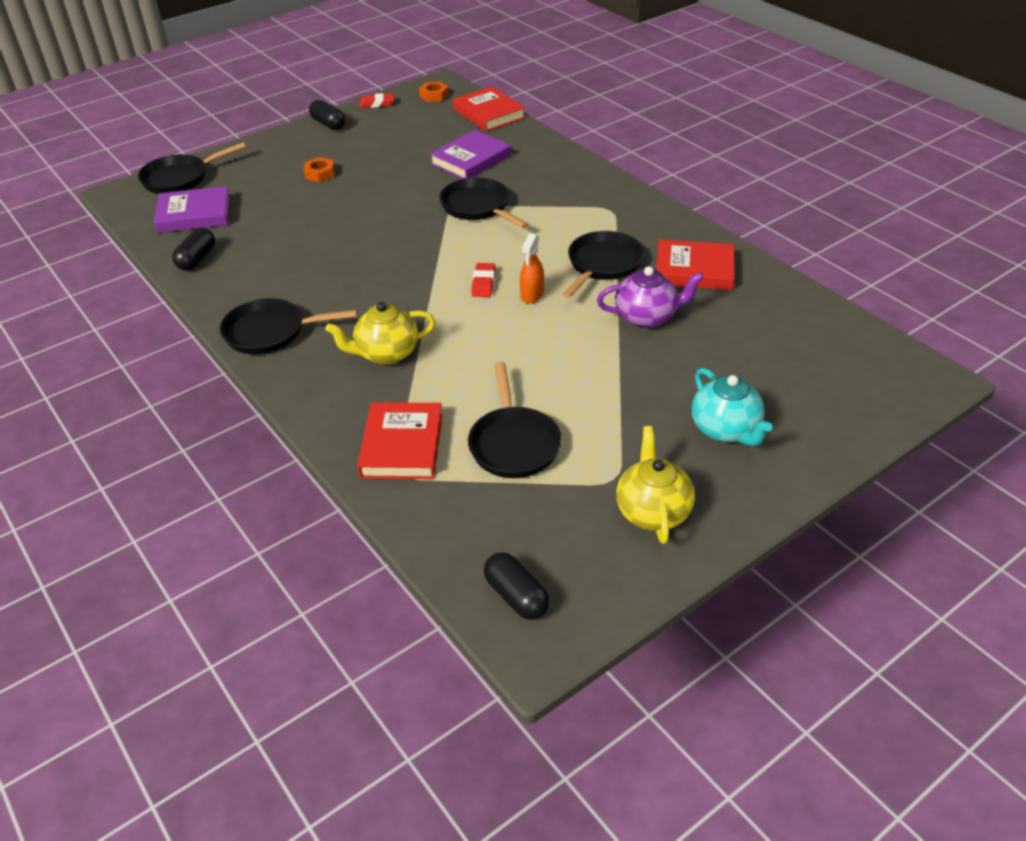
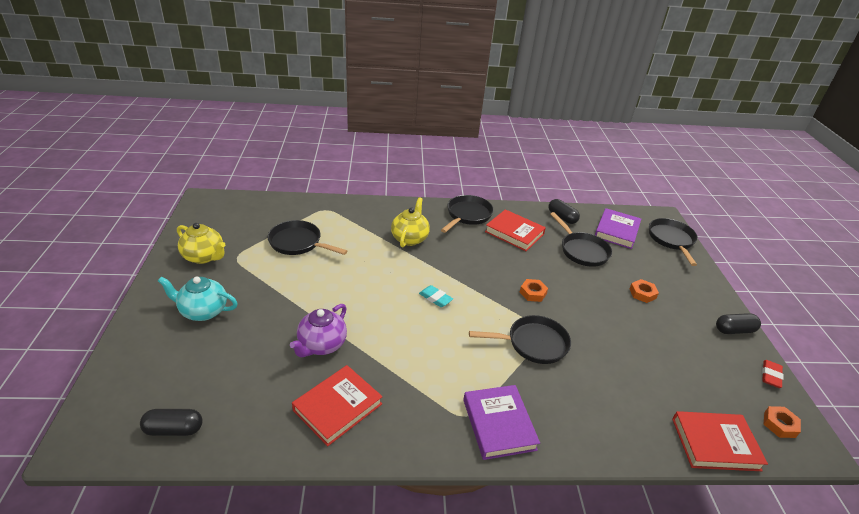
camera: 120 degrees right, 5 degrees down
(396, 230) = (533, 293): none -> orange nut
(402, 445) = (340, 216): red book -> red book (514, 233)
(471, 160) = (616, 379): purple book -> purple book (499, 424)
(483, 283) = (435, 298): red eraser -> turquoise eraser
(516, 596) = (228, 206): black capsule -> black capsule (174, 429)
(532, 295) = (401, 311): orange spray bottle -> none
(603, 265) = (397, 362): black pan -> black pan (582, 251)

